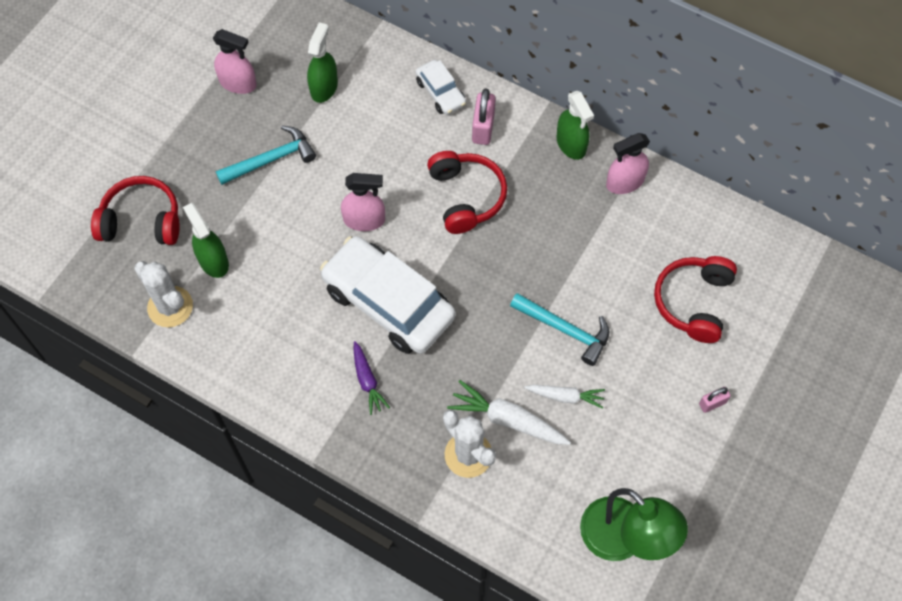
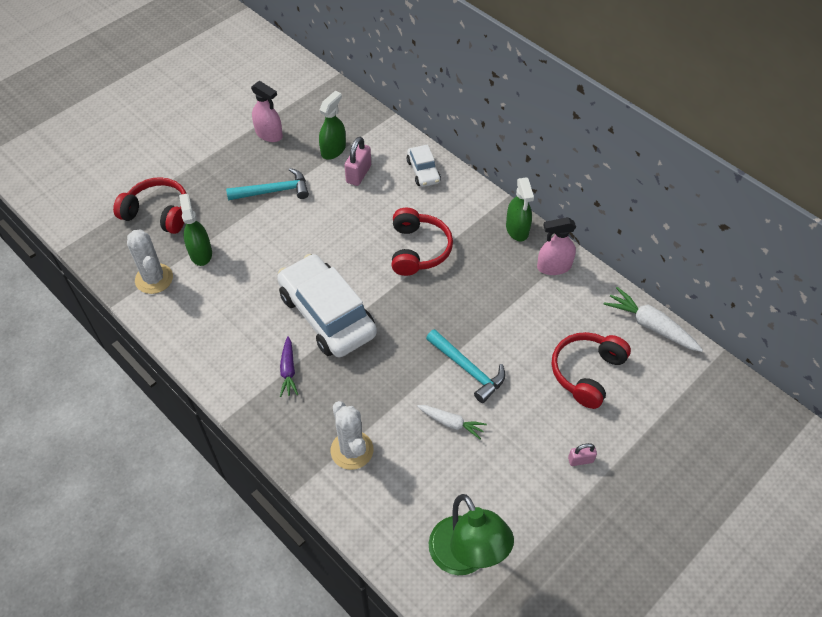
camera: 15 degrees right, 10 degrees down
(364, 220) = (330, 249): pink spray bottle -> none
(483, 128) = (448, 203): pink padlock -> pink padlock (358, 174)
(507, 420) = (395, 430): white carrot -> white carrot (650, 325)

